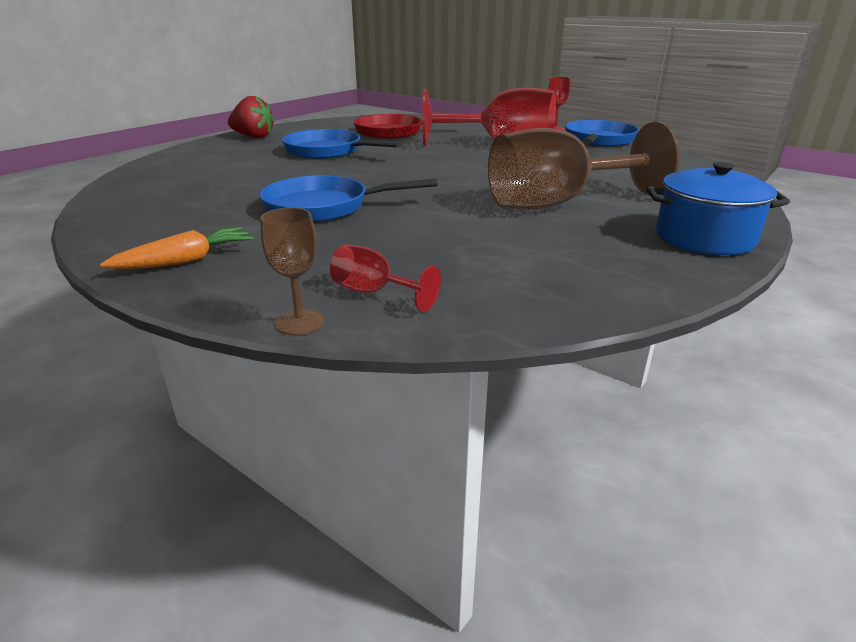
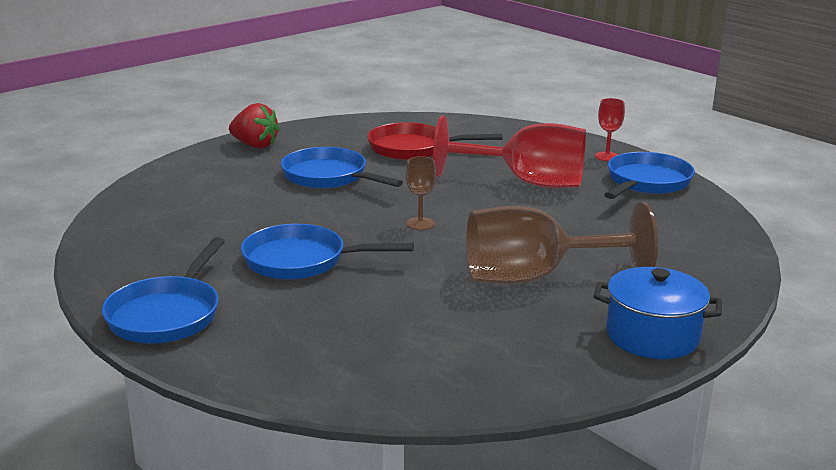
camera: 10 degrees right, 5 degrees down
(186, 261) = (167, 314): orange carrot -> blue pan
(300, 322) = (248, 386): brown goblet -> brown goblet (420, 224)
(373, 292) = (315, 364): red goblet -> none

